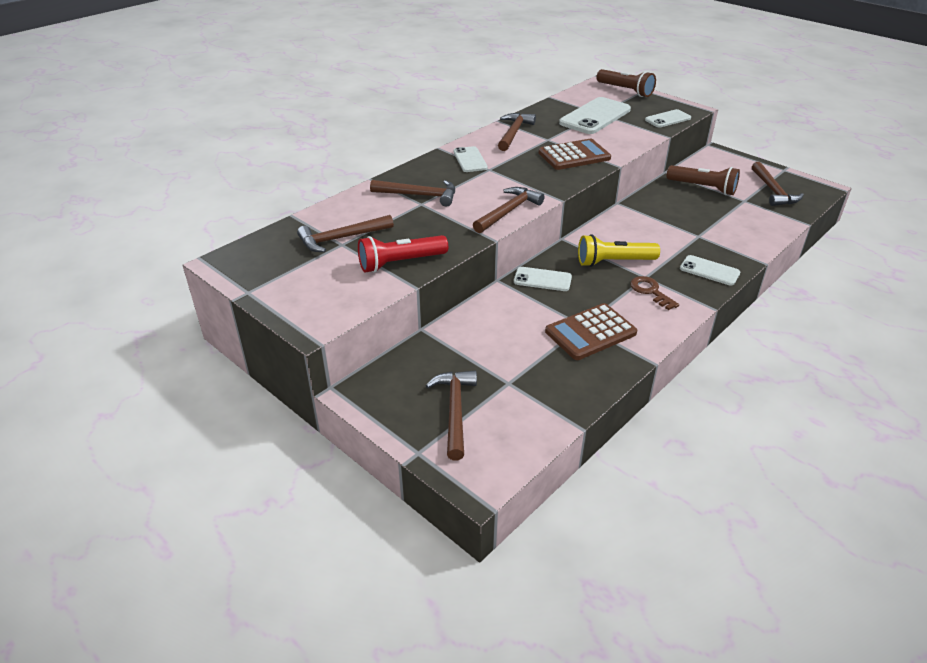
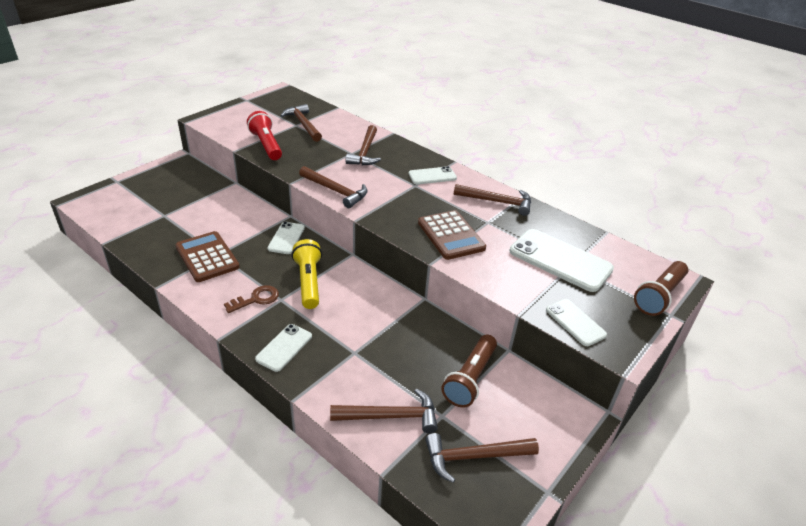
camera: 85 degrees right, 0 degrees up
(455, 411) = (146, 194): brown hammer -> brown hammer (390, 416)

